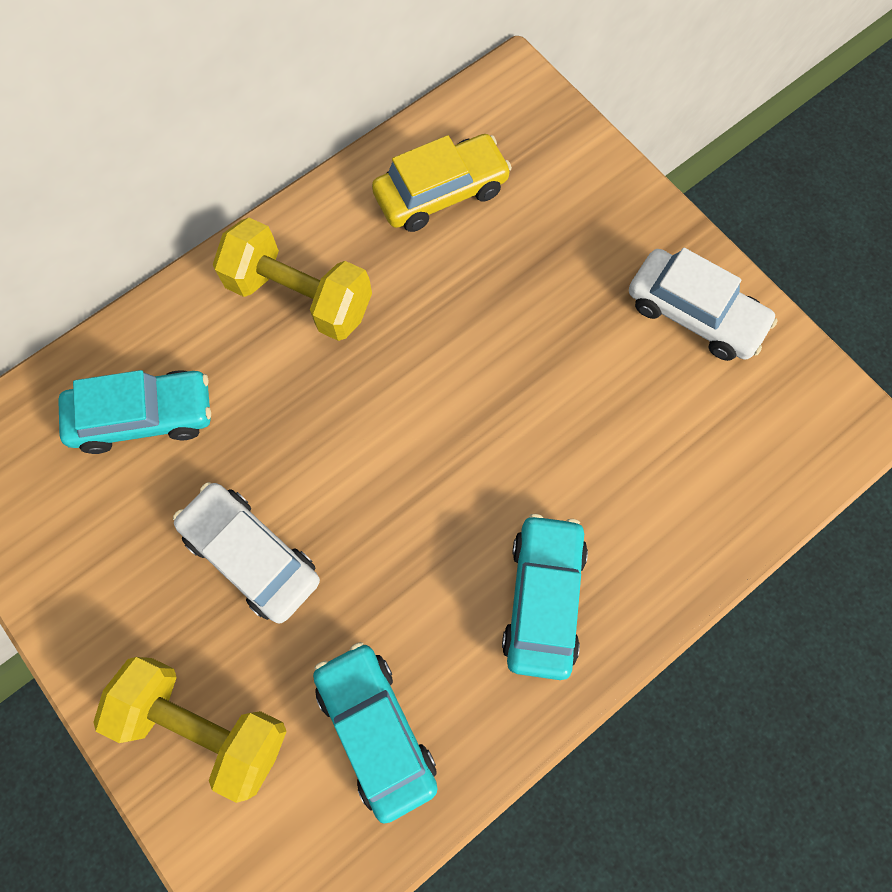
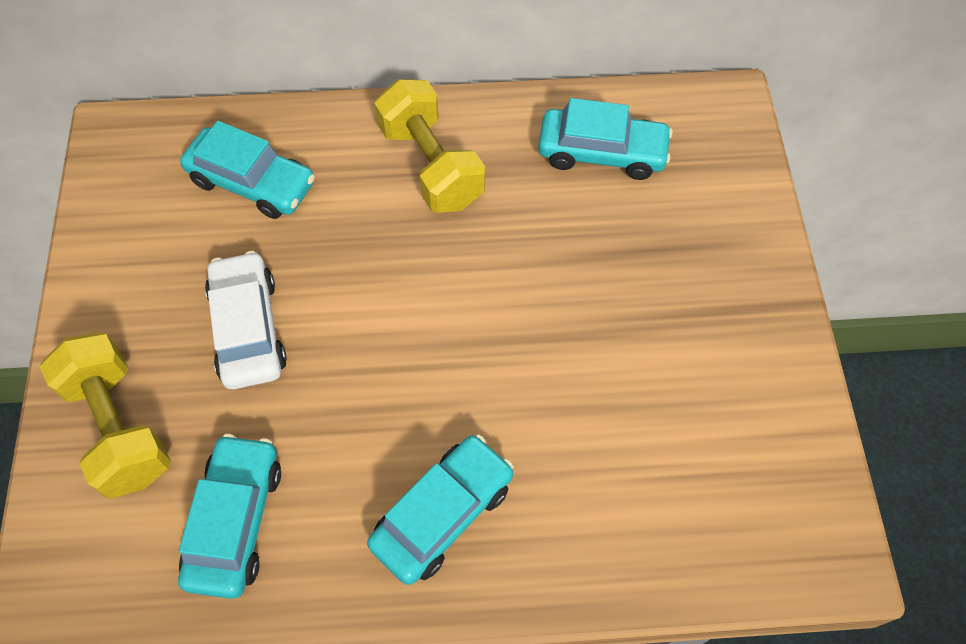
camera: 35 degrees right, 10 degrees down
(441, 192) = (602, 152): yellow car -> turquoise car
(694, 313) = (750, 372): white car -> none

